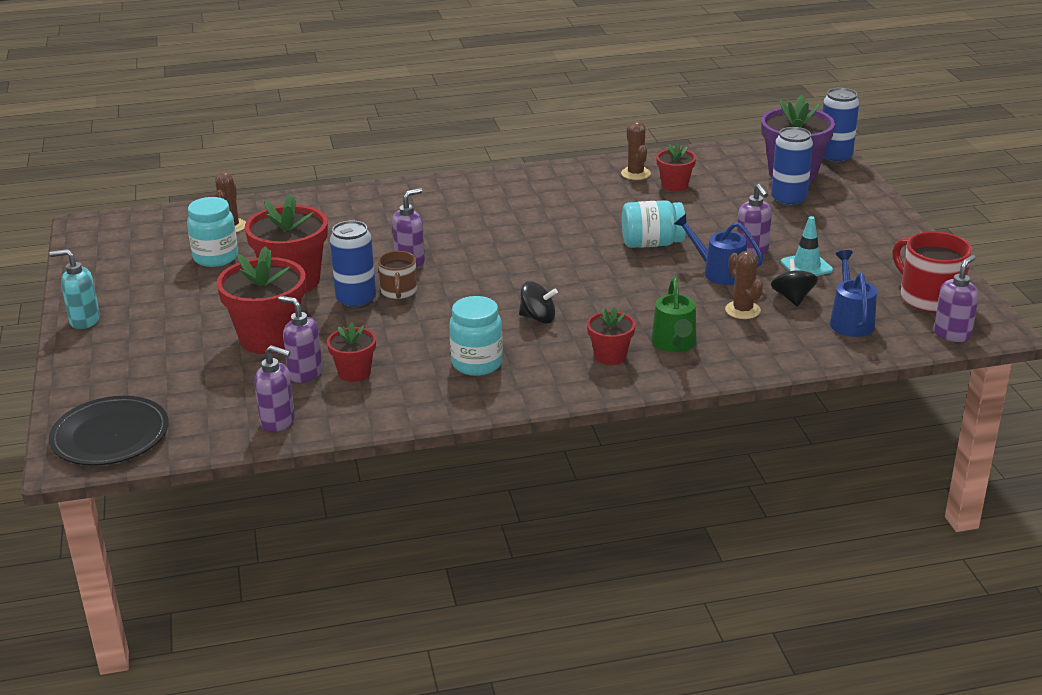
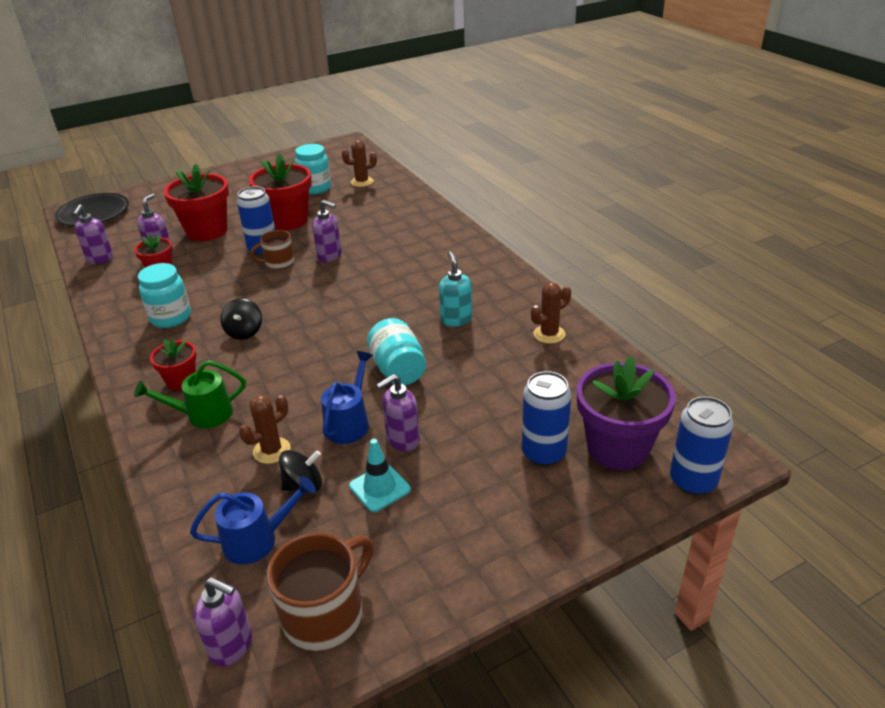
camera: 75 degrees right, 5 degrees up
(84, 321) = (226, 173): turquoise soap dispenser -> turquoise soap dispenser (456, 319)
(674, 185) = (535, 363): red flower pot -> none
(929, 297) = (325, 614): red mug -> brown mug

